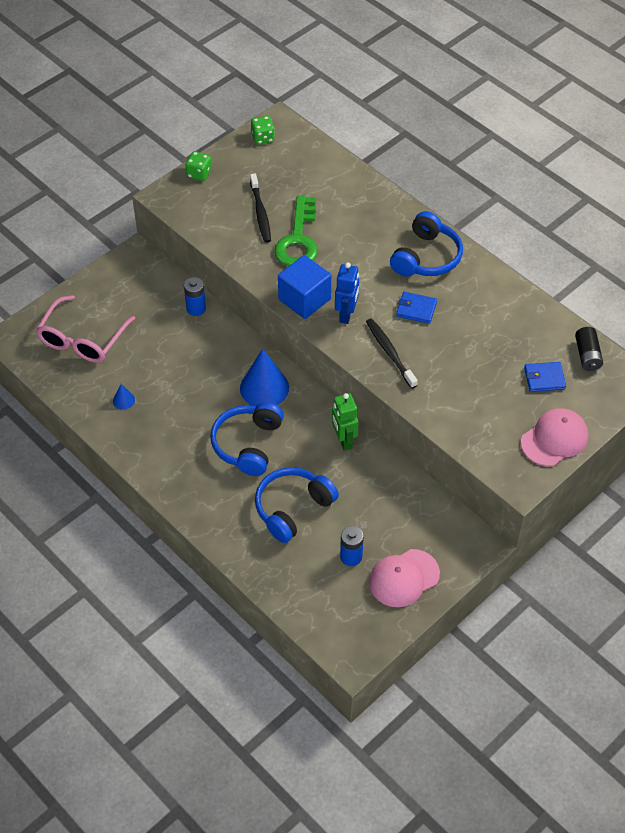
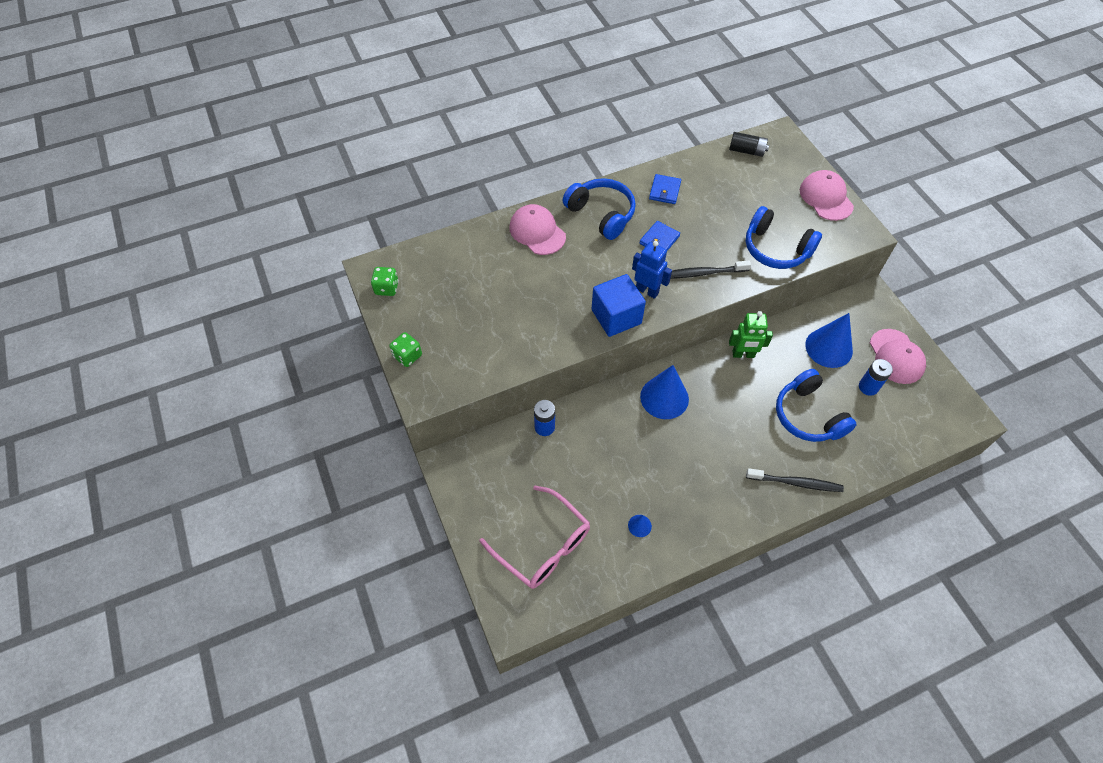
camera: 70 degrees left, 5 degrees up
(248, 444) = (727, 430): blue headphones -> blue headphones (776, 249)
(260, 213) = (488, 319): black toothbrush -> black toothbrush (796, 483)
(298, 239) = (538, 299): green key -> none
(378, 216) = (537, 232): none -> pink cap
(387, 513) = (829, 348): none -> blue cone
(544, 378) = (762, 183): blue wallet -> blue wallet (664, 191)

